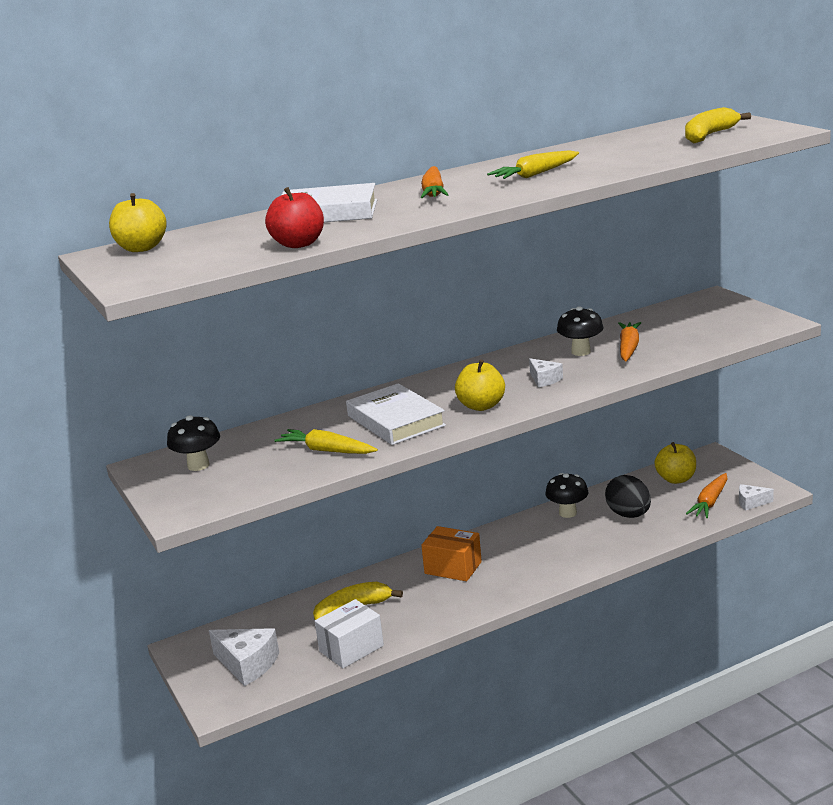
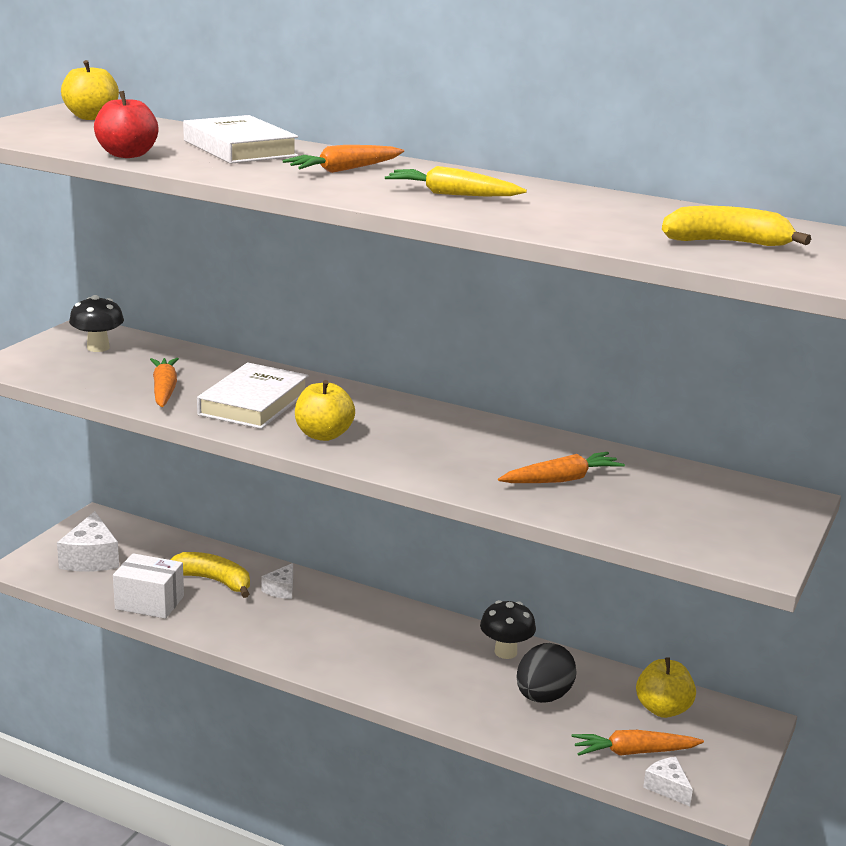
camera: 50 degrees right, 0 degrees up
(327, 450) = (164, 390): yellow carrot -> orange carrot
(453, 567) = (331, 613): orange box -> none
(544, 379) = (422, 452): white cheese -> white cheese (281, 589)
(581, 352) = (519, 455): black mushroom -> none

